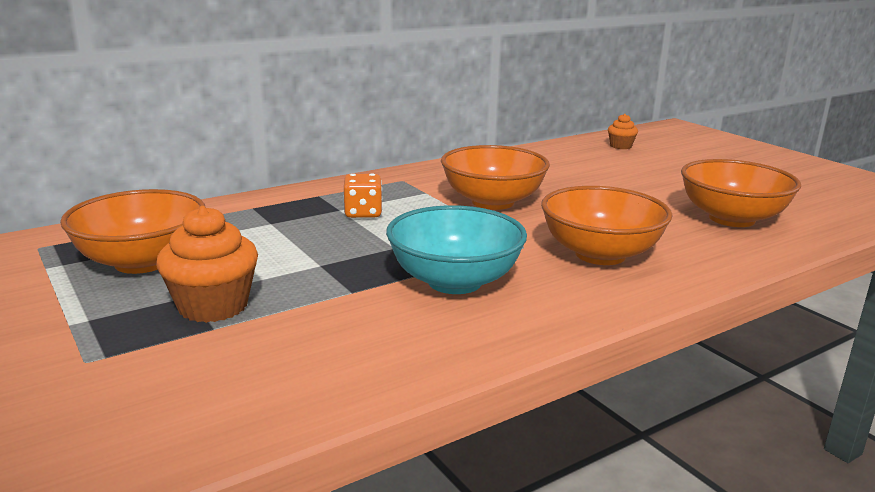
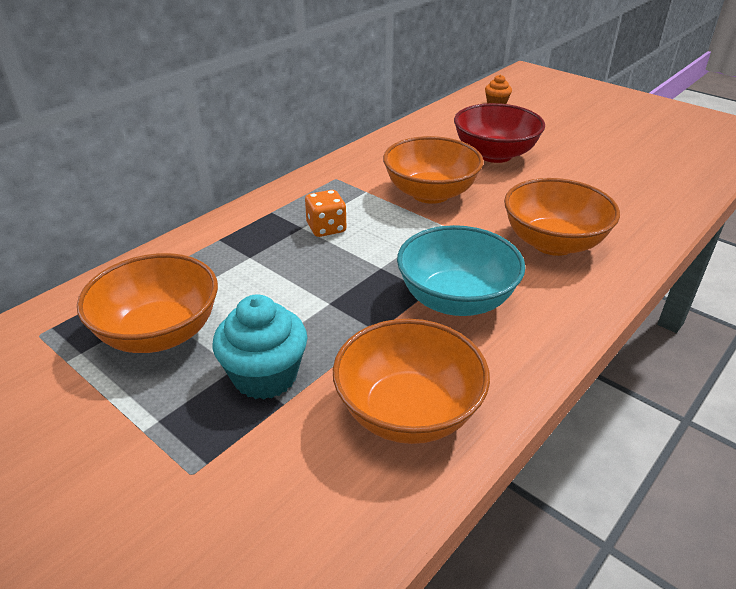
camera: 15 degrees left, 15 degrees up
(213, 306) = (265, 376): orange cupcake -> turquoise cupcake
(587, 182) = (494, 154): none -> red bowl
(731, 219) = (629, 181): orange bowl -> orange bowl (408, 412)

